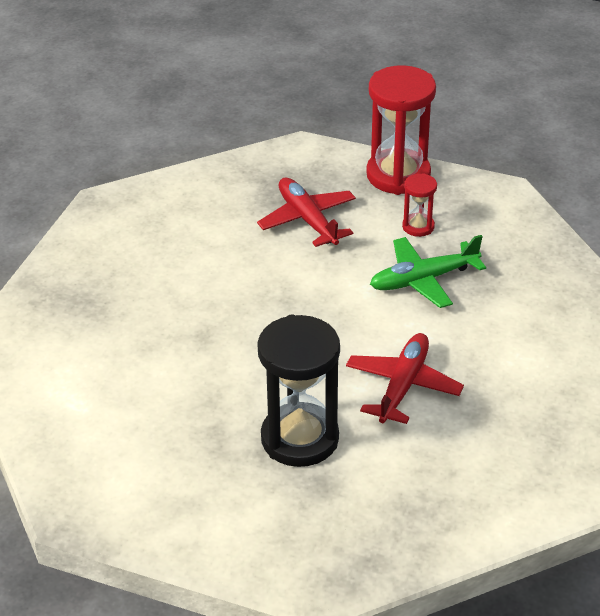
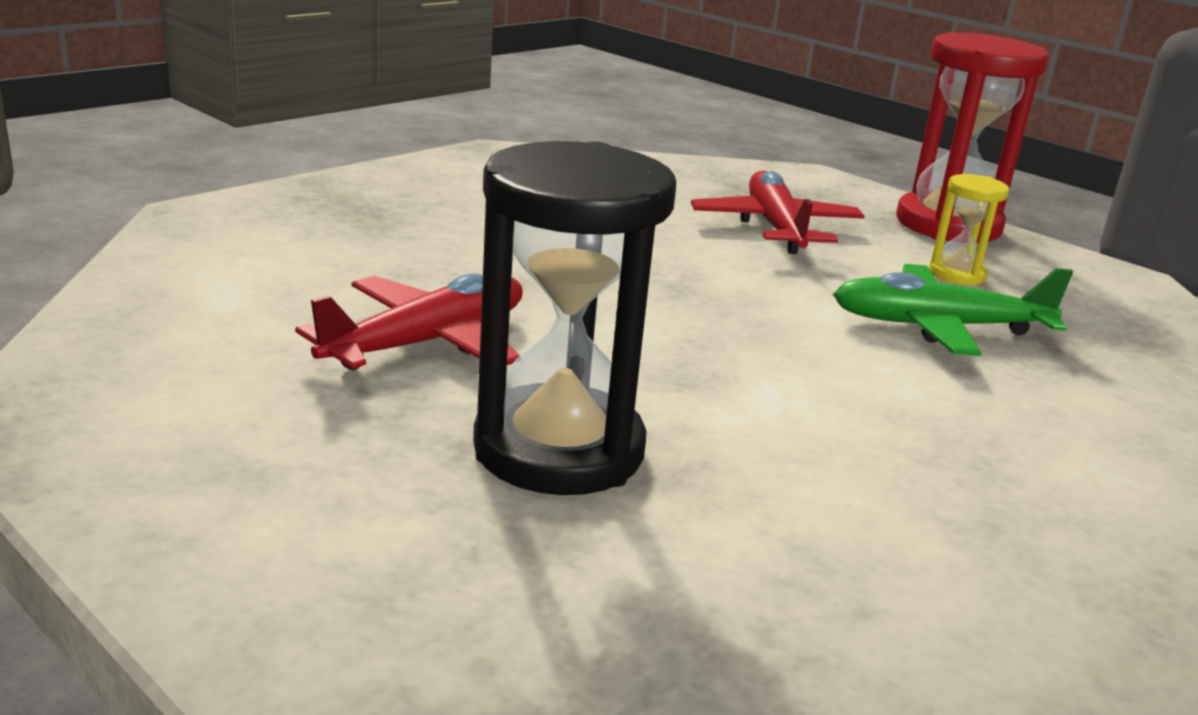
camera: 20 degrees right, 15 degrees down
(403, 385) = (825, 439): red plane -> red plane (428, 343)
(418, 227) = (956, 274): red hourglass -> yellow hourglass

